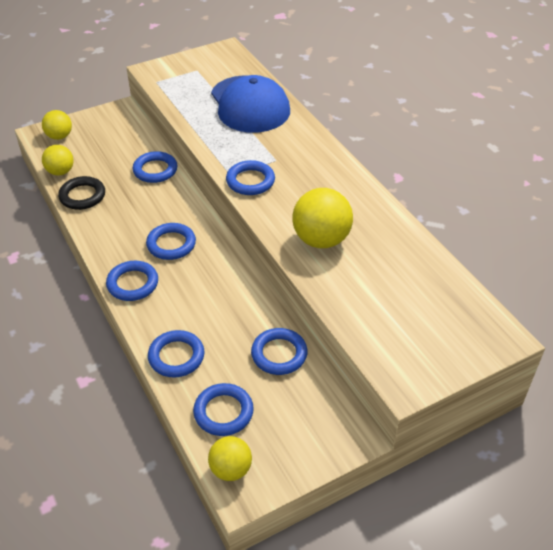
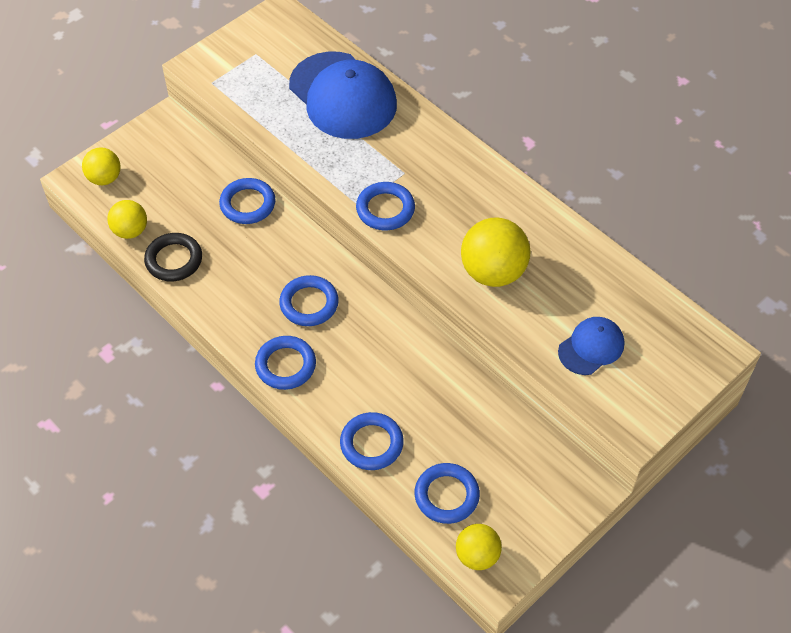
camera: 15 degrees left, 10 degrees up
(279, 354) = (481, 415): blue ring -> none
(386, 311) = (591, 347): none -> blue cap

